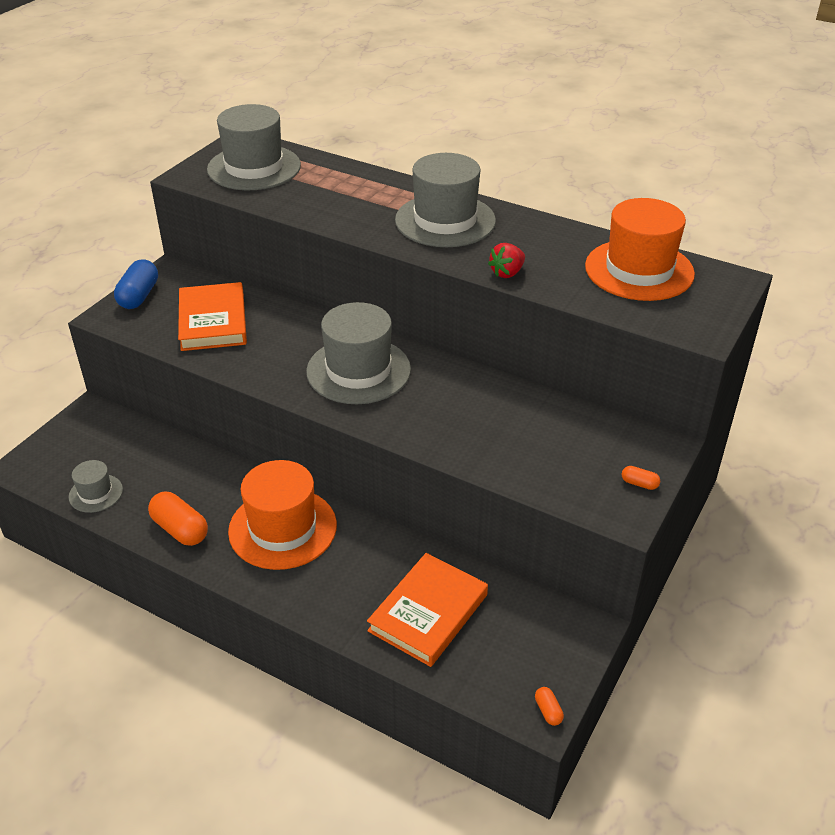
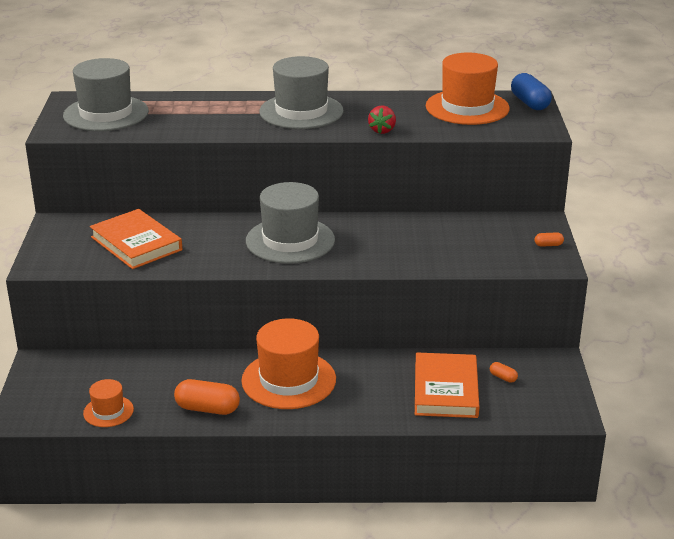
camera: 30 degrees left, 10 degrees down
(96, 493) = (108, 411): grey hat -> orange hat
(138, 296) = (49, 245): blue capsule -> blue capsule (529, 103)
(548, 711) = (574, 411): orange capsule -> orange capsule (503, 377)

